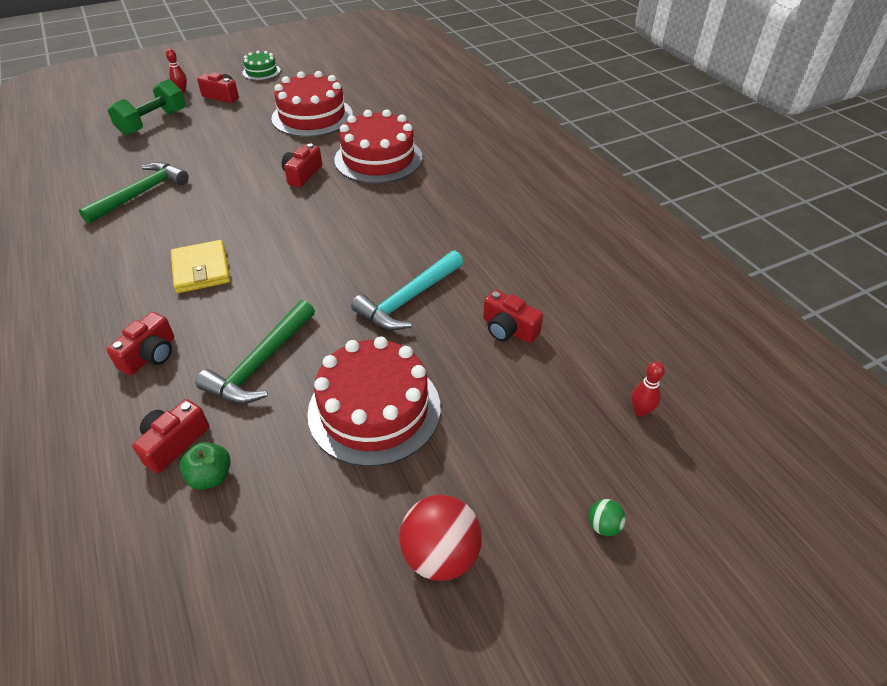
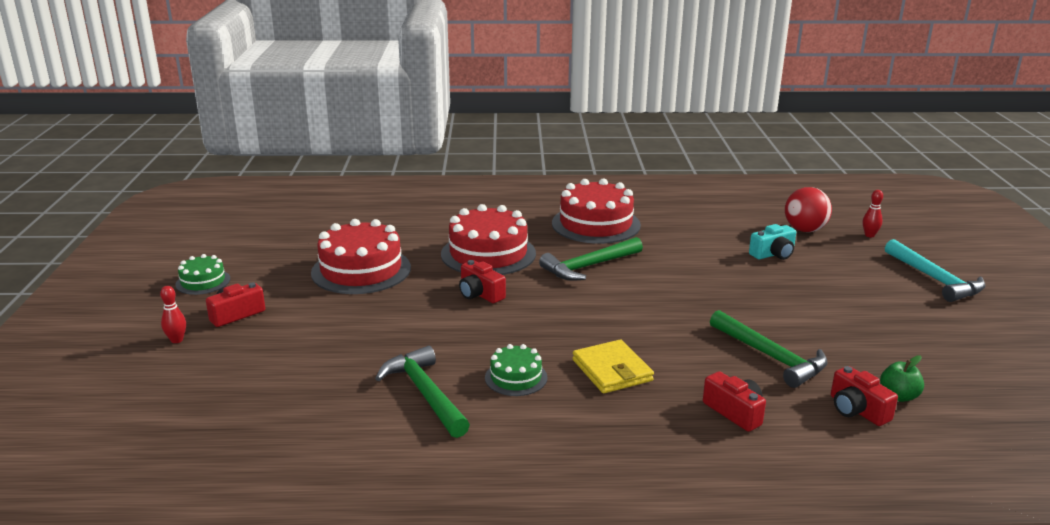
camera: 65 degrees left, 20 degrees down
(153, 123) = (245, 370): green dumbbell -> none
(175, 225) = (516, 377): none -> green cake
(201, 269) = (612, 370): yellow wallet -> yellow wallet turned 60 degrees clockwise
(374, 409) = (842, 318): red cake -> red cake (596, 224)
(389, 214) = (589, 266): none -> green hammer
(409, 299) = (718, 281): turquoise hammer -> turquoise hammer (934, 279)
(440, 555) = (979, 320): red ball -> red ball (805, 230)
(508, 329) = (773, 254): red camera -> turquoise camera
(603, 525) = (960, 268): green ball -> none

